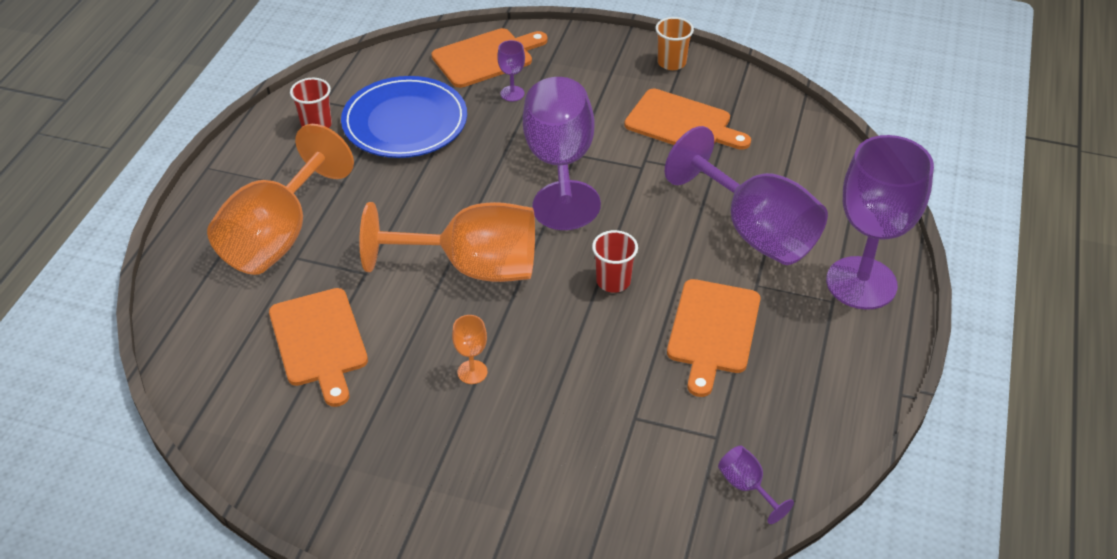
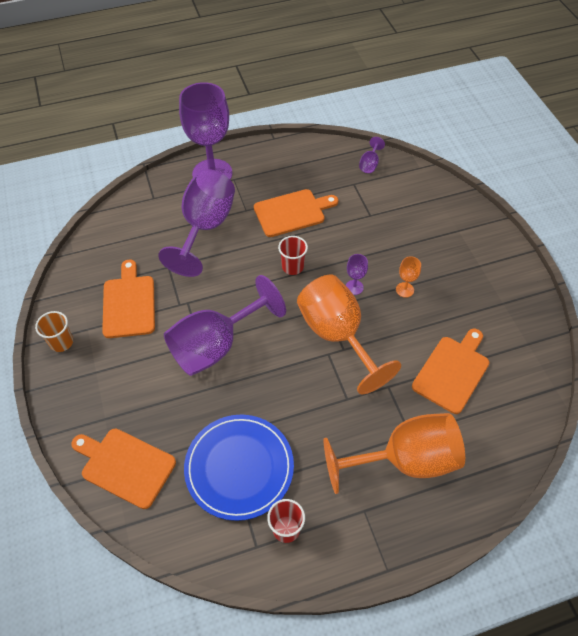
camera: 125 degrees left, 10 degrees up
(512, 93) = (160, 419): purple goblet -> purple goblet (354, 287)

